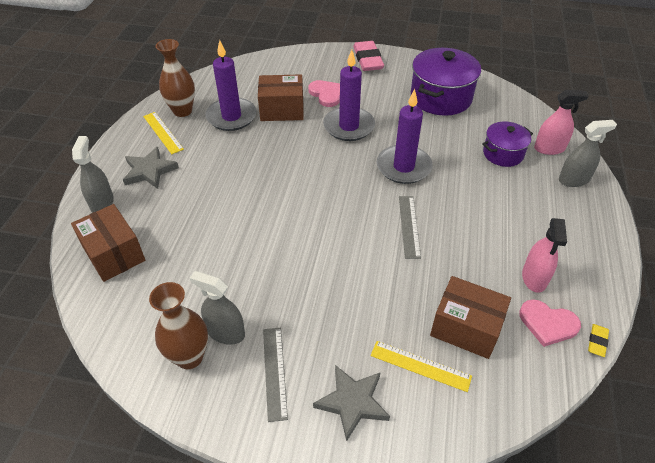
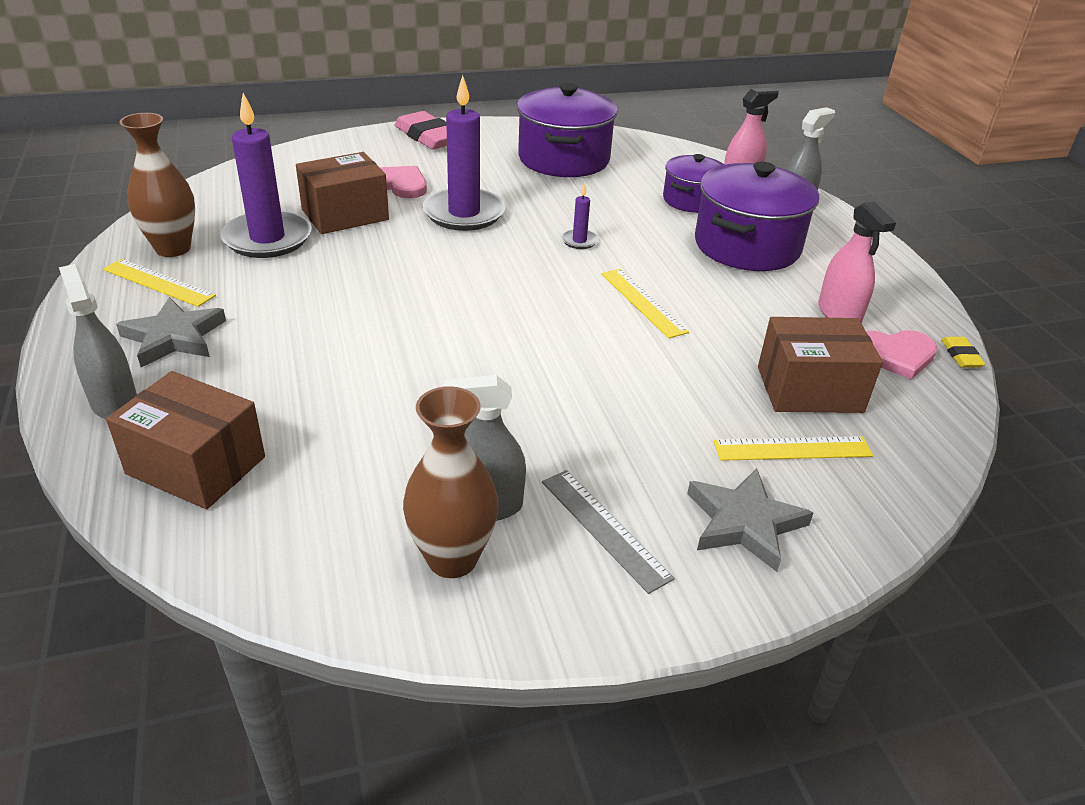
camera: 30 degrees left, 10 degrees down
(403, 167) = (579, 241): purple candle -> purple candle, size x0.44
(409, 226) = (643, 302): grey ruler -> yellow ruler
(512, 202) = (747, 246): none -> purple pot

